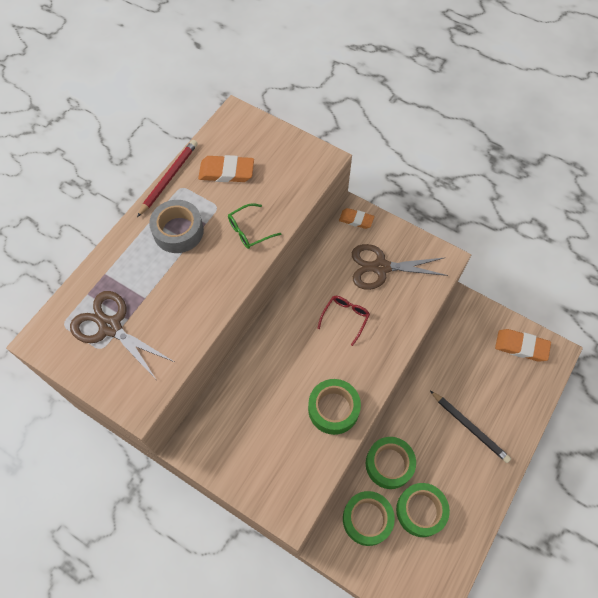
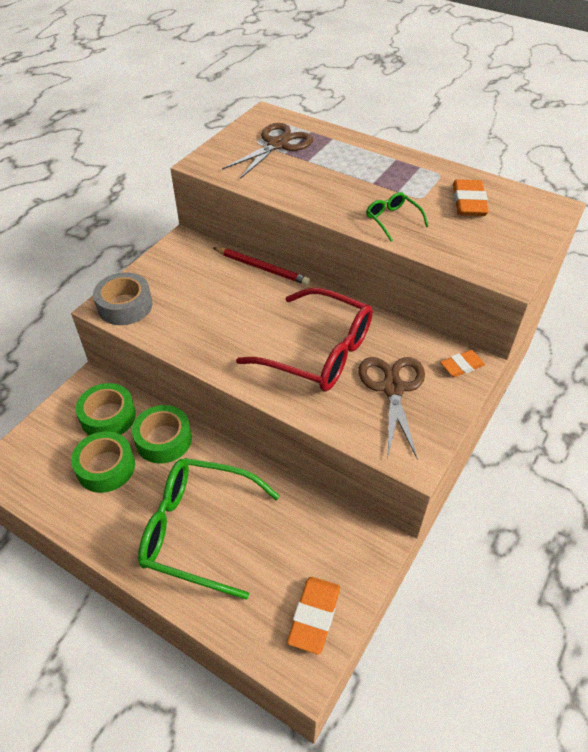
camera: 90 degrees right, 15 degrees down
(169, 178) = (449, 166): red pencil -> red pencil (261, 268)
(178, 231) = (385, 175): grey tape -> grey tape (125, 306)
(333, 409) = (208, 339): green tape -> none
(345, 318) = (318, 352): red glasses -> red glasses, size x2.24
(356, 220) = (461, 366): orange eraser -> orange eraser turned 45 degrees clockwise
(469, 427) = (198, 530): black pencil -> green glasses

